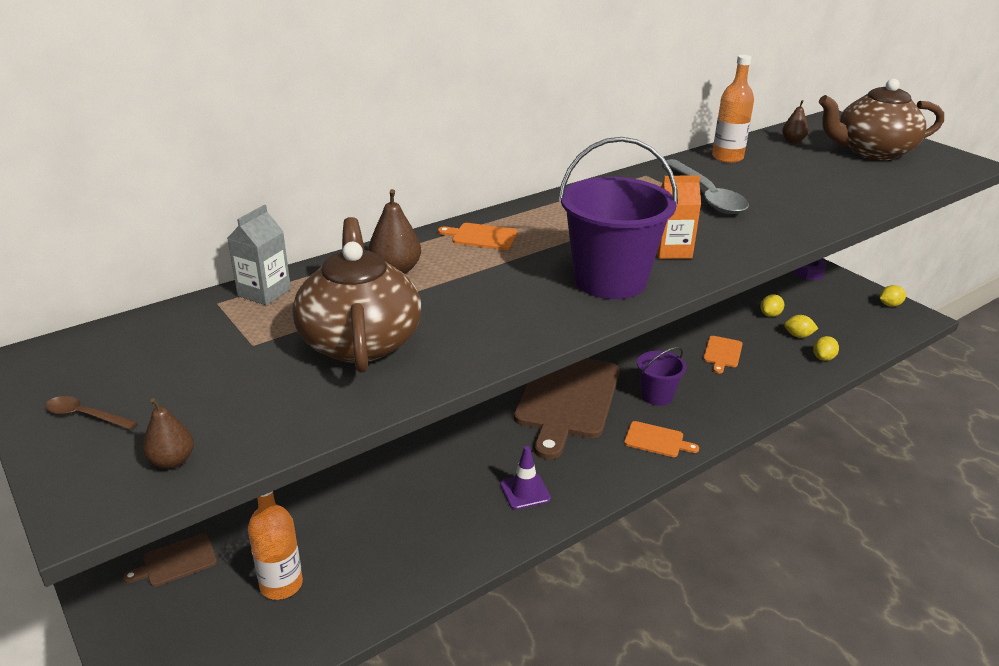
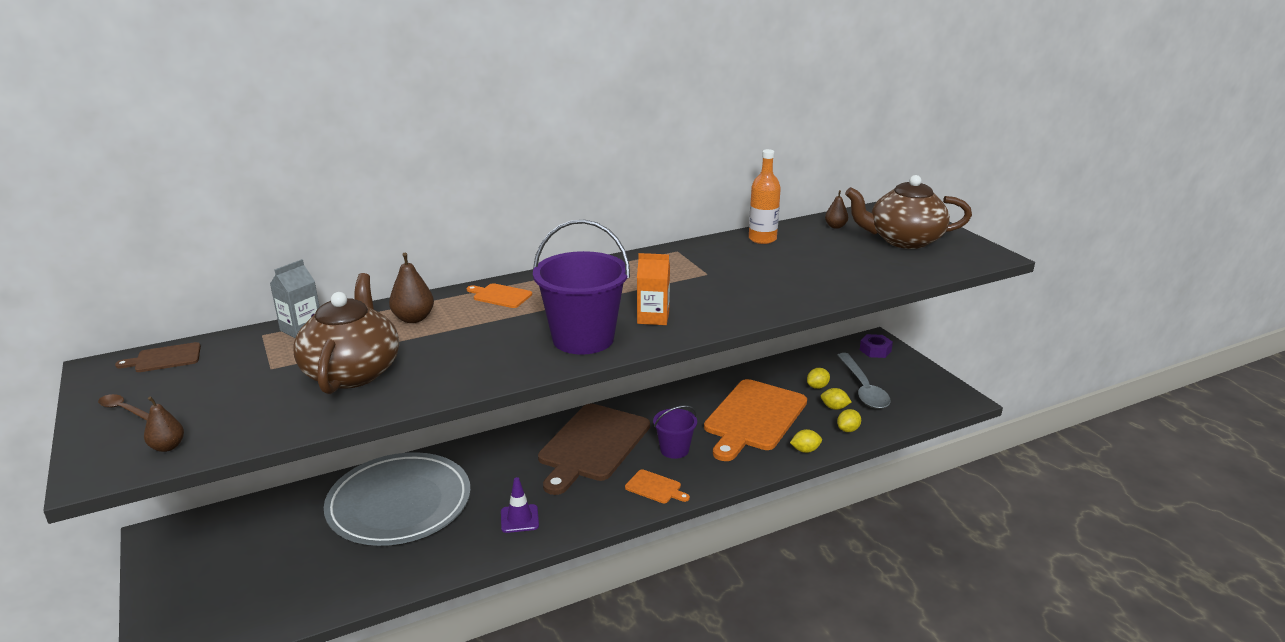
camera: 10 degrees right, 5 degrees down
(176, 561) = (217, 544): brown cutting board -> brown cutting board (165, 358)
(281, 584) = (290, 570): orange bottle -> none
(379, 488) = (399, 504): none -> grey plate
(706, 195) = (718, 272): grey spoon -> grey spoon (863, 388)
(722, 353) = (753, 417): orange cutting board -> orange cutting board, size x2.39
(889, 305) = (940, 386): yellow lemon -> yellow lemon (805, 450)

